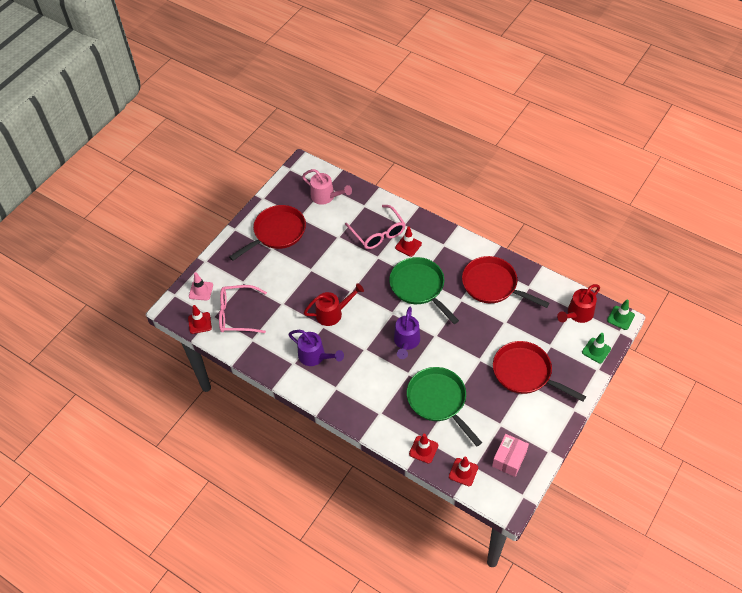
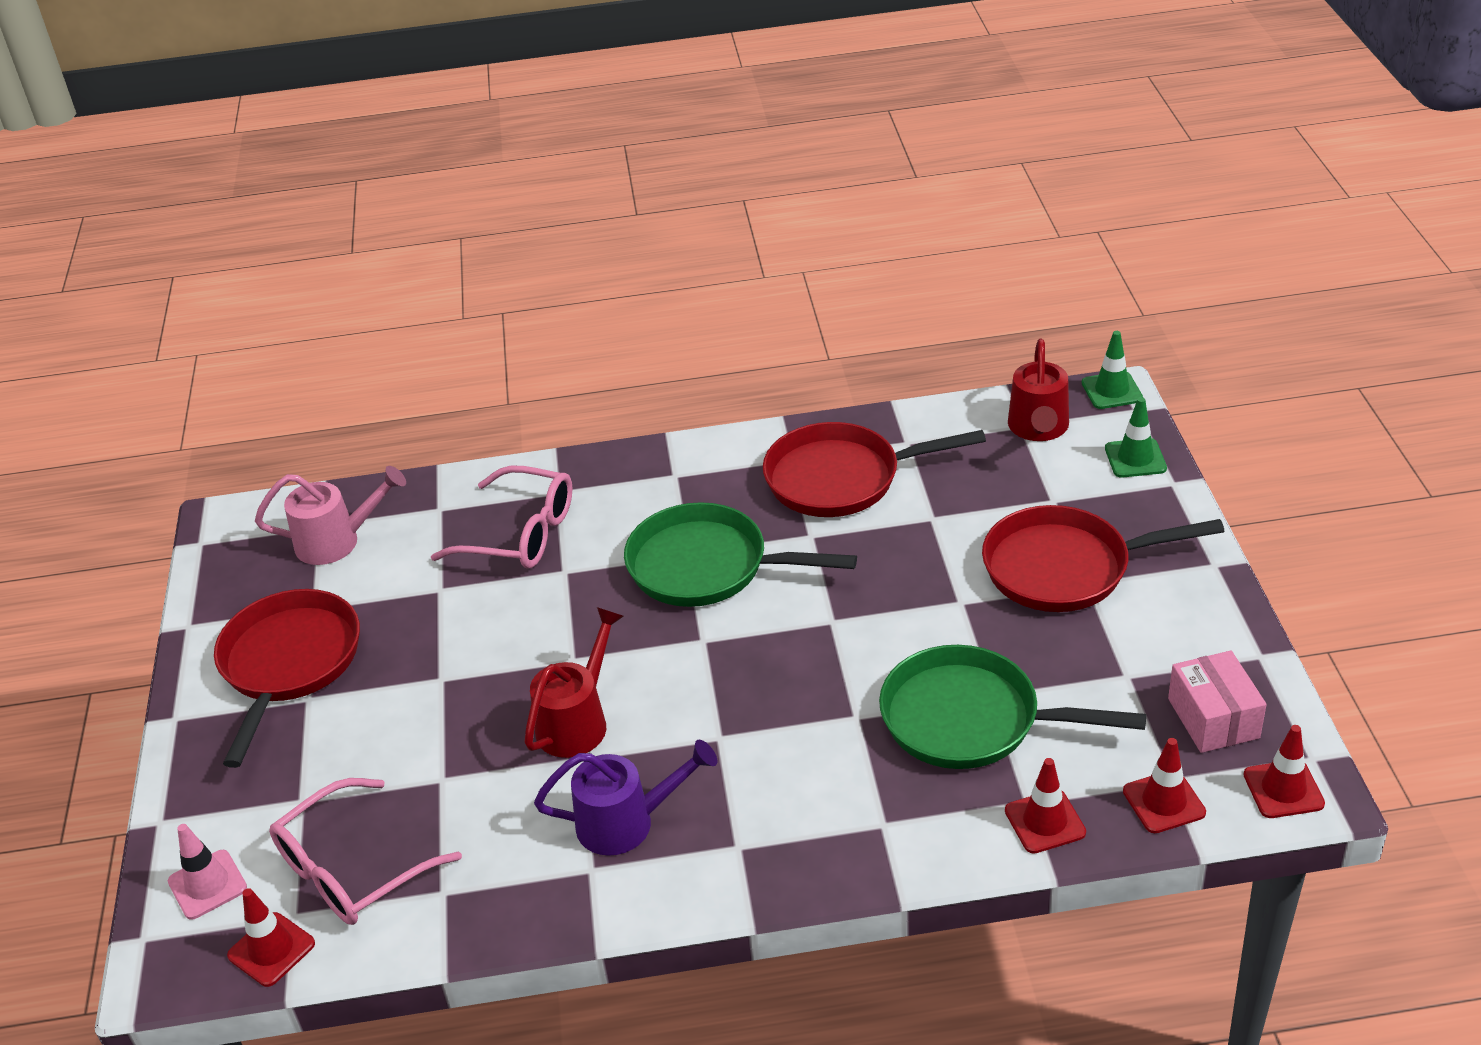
camera: 40 degrees left, 15 degrees down
(406, 342) = (789, 668): purple watering can -> none
(408, 245) = (606, 517): red traffic cone -> red traffic cone (1283, 789)

